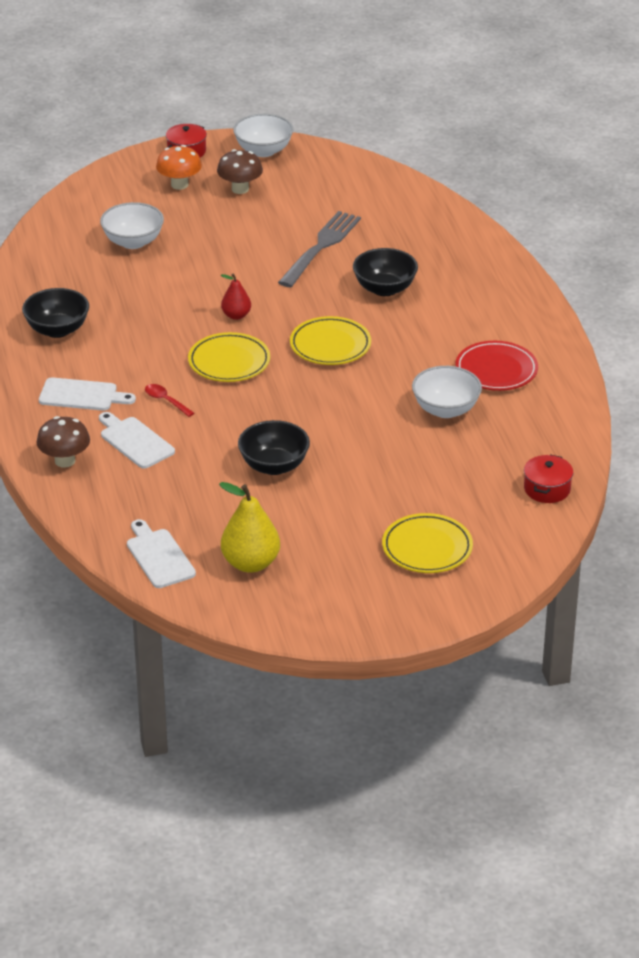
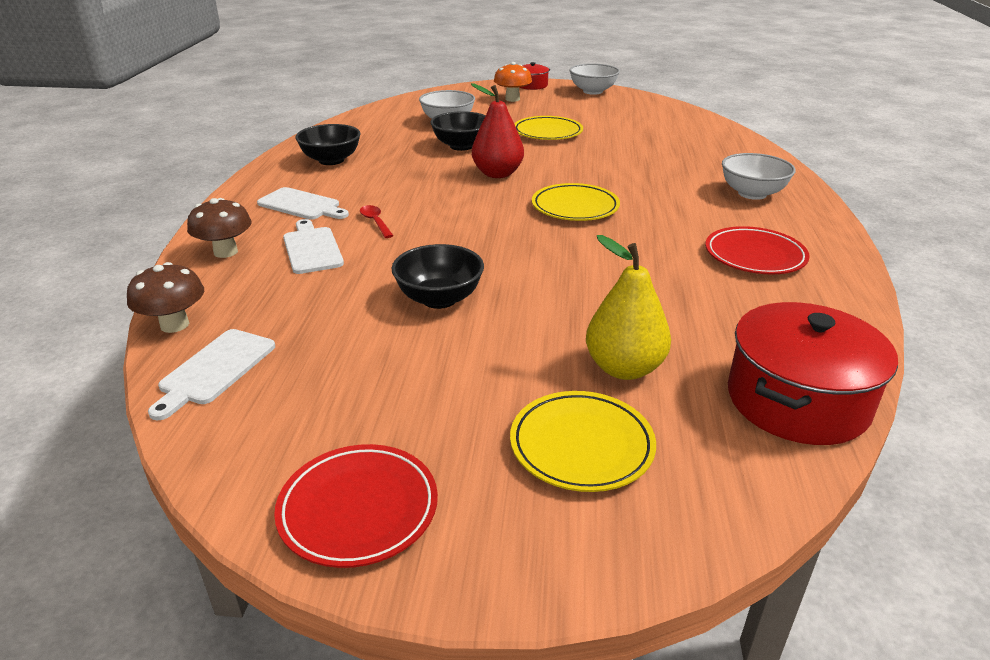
camera: 20 degrees right, 5 degrees down
(159, 556) = (215, 370): white cutting board -> white cutting board turned 150 degrees counterclockwise
(229, 362) = (464, 203): yellow plate -> yellow plate (547, 132)
(236, 315) = (497, 174): red pear -> red pear, size x1.74
(240, 189) = (559, 106): brown mushroom -> brown mushroom (174, 325)
(250, 563) = (318, 406): yellow pear -> yellow pear (624, 368)
(320, 611) = (358, 509): none -> red plate
(321, 247) = (607, 144): grey fork -> none
(384, 289) = (654, 176): black bowl -> black bowl (461, 146)
(445, 409) = (679, 281): white bowl -> white bowl (752, 193)
(547, 489) = (797, 400): red pot -> red pot, size x1.94

